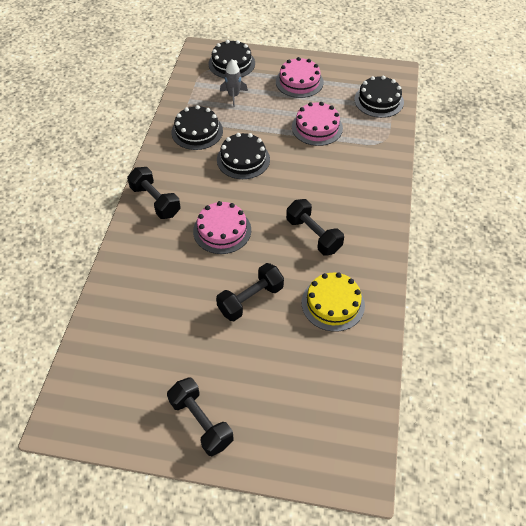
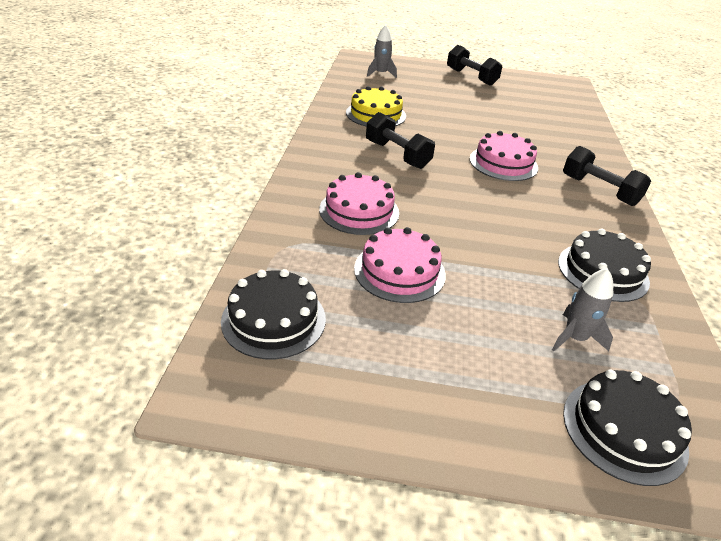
camera: 175 degrees right, 15 degrees down
(243, 159) = (508, 229): black cake -> none
(250, 299) = (454, 120): black dumbbell -> none
(299, 82) = (445, 370): pink cake -> pink cake (359, 211)
(327, 415) = (381, 74): none -> grey rocket

